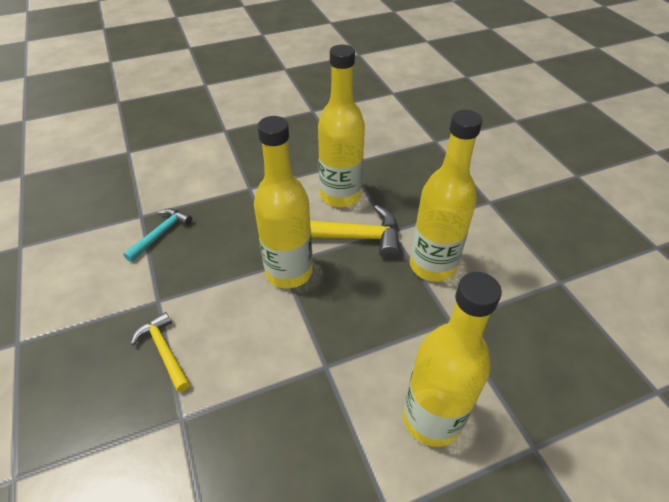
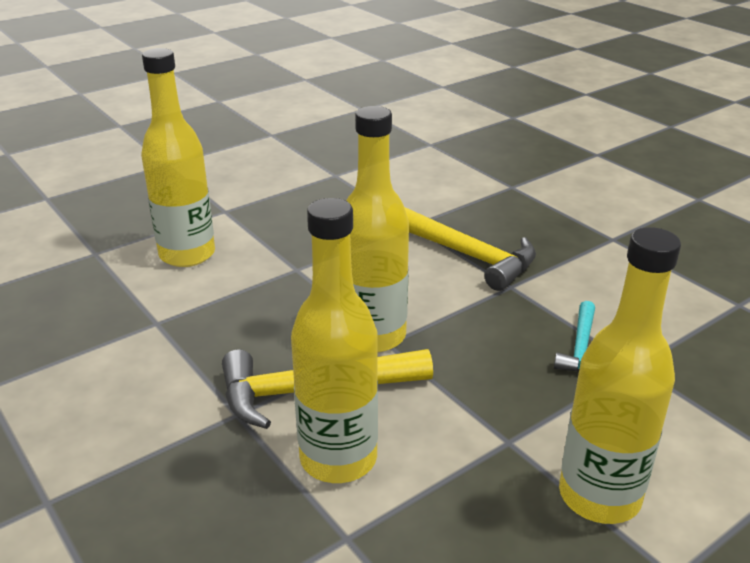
camera: 165 degrees right, 15 degrees down
(164, 351) = (465, 254): yellow hammer -> yellow hammer, size x1.79
(432, 265) = (173, 376): yellow bottle -> yellow bottle (599, 496)

